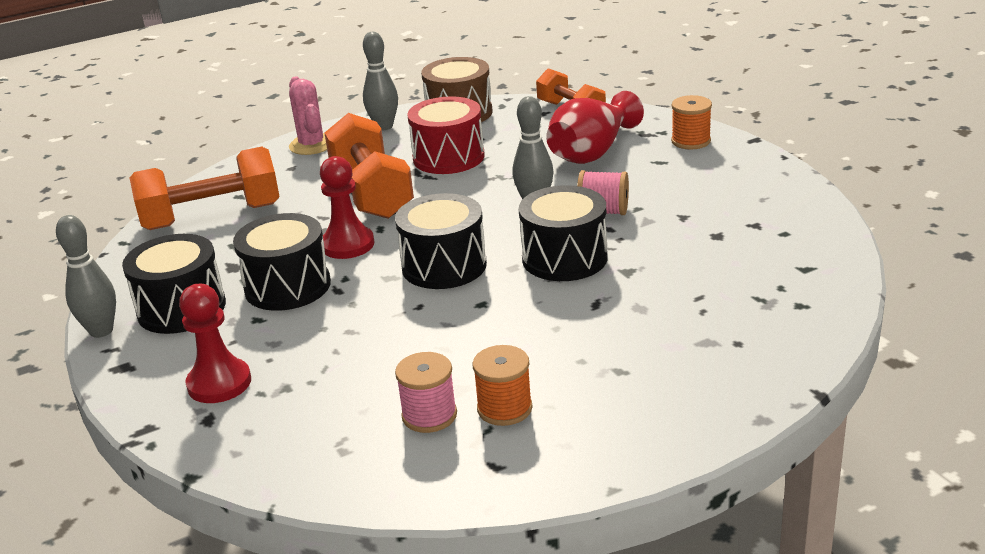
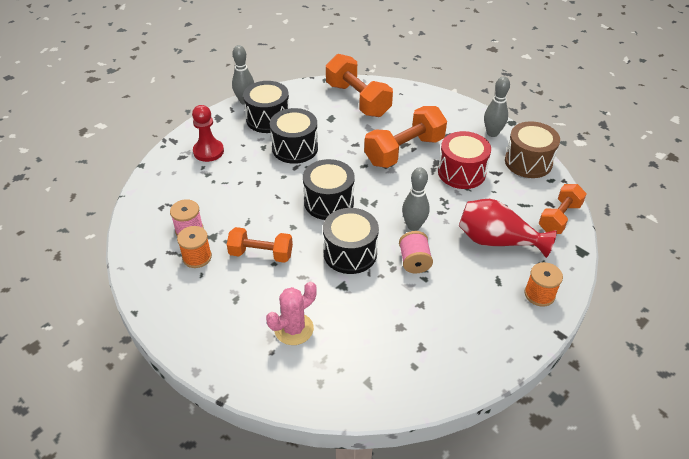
camera: 70 degrees right, 15 degrees up
(311, 145) = (454, 110): pink cactus -> pink cactus (294, 329)
(347, 245) = (342, 158): red pawn -> none
(529, 339) = (261, 254): none -> orange dumbbell

